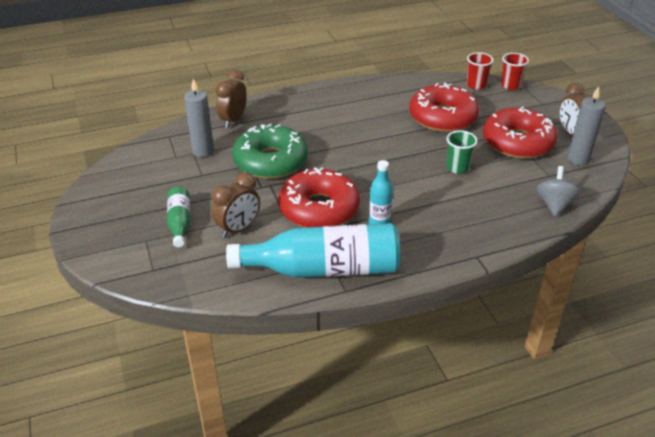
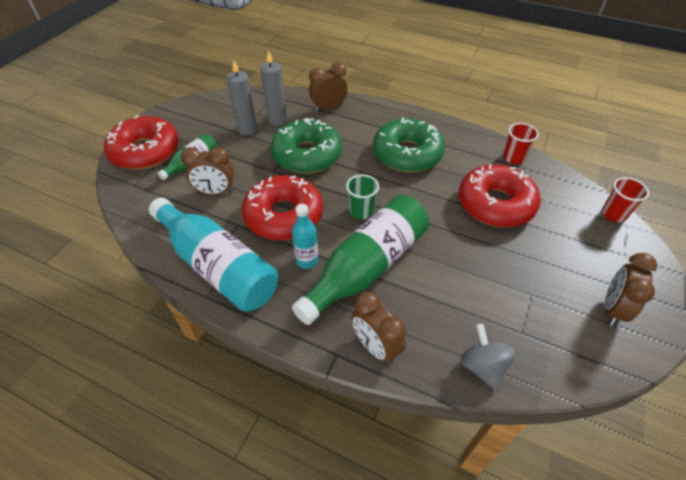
camera: 45 degrees right, 10 degrees up
(343, 119) = (407, 154): none -> green donut
(422, 201) = (367, 267): none -> green bottle
(457, 167) = (441, 259): green cup -> green cup (361, 211)
(476, 85) = (575, 193): red cup -> red cup (513, 158)
(491, 236) = (375, 347): none -> brown clock
(517, 142) = (536, 276): red donut -> red donut (145, 151)
(554, 204) = (482, 366): grey spinning top -> grey spinning top turned 75 degrees counterclockwise
(578, 159) = (580, 340): grey candle -> grey candle (247, 129)

